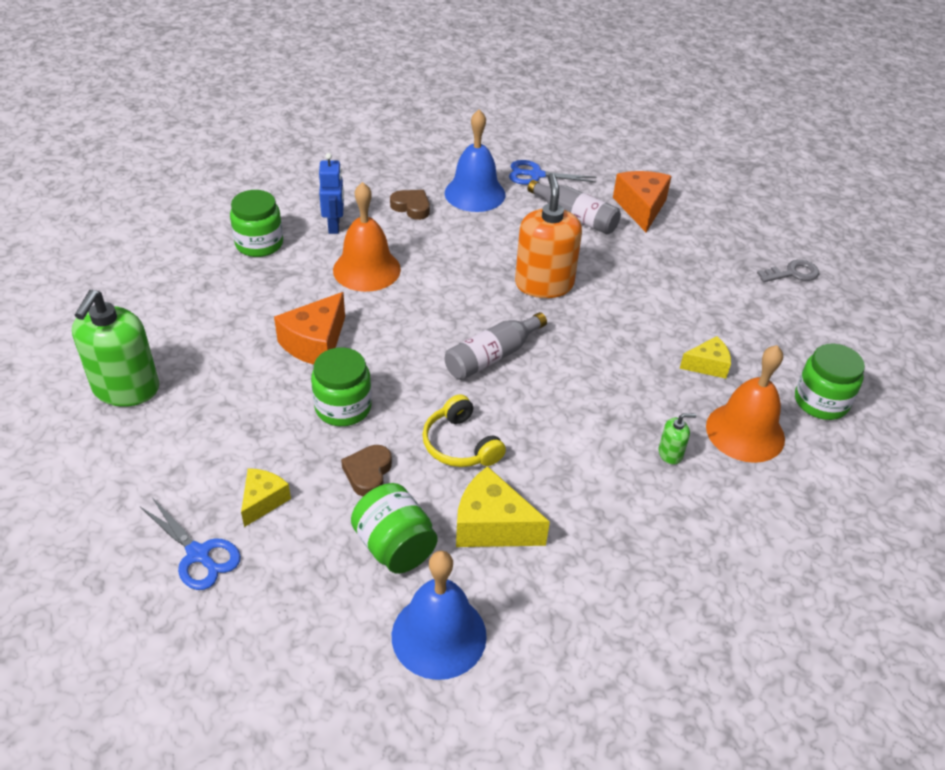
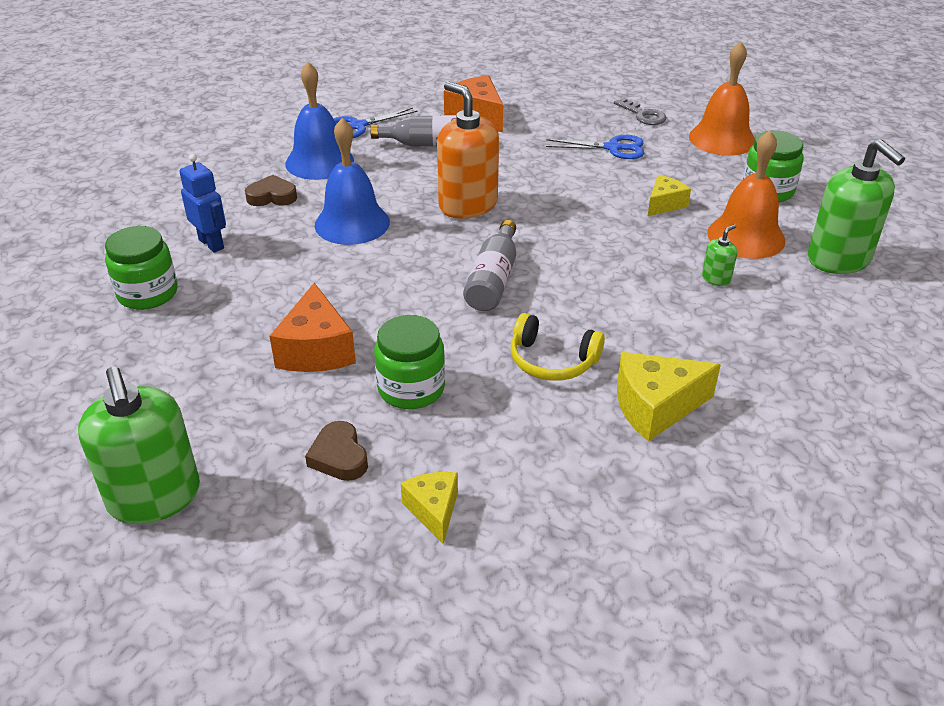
camera: 35 degrees left, 5 degrees down
(198, 554) = (428, 598): blue scissors -> blue scissors (613, 148)
(366, 269) = (291, 265): orange bell -> orange bell (722, 139)
(368, 473) = (502, 429): brown heart -> brown heart (339, 456)
(395, 546) = (599, 473): green jar -> none
(439, 635) = (721, 518): blue bell -> blue bell (352, 223)
(792, 273) = (643, 115): grey key -> grey key turned 105 degrees clockwise
(806, 499) = (839, 259): none -> green soap dispenser

